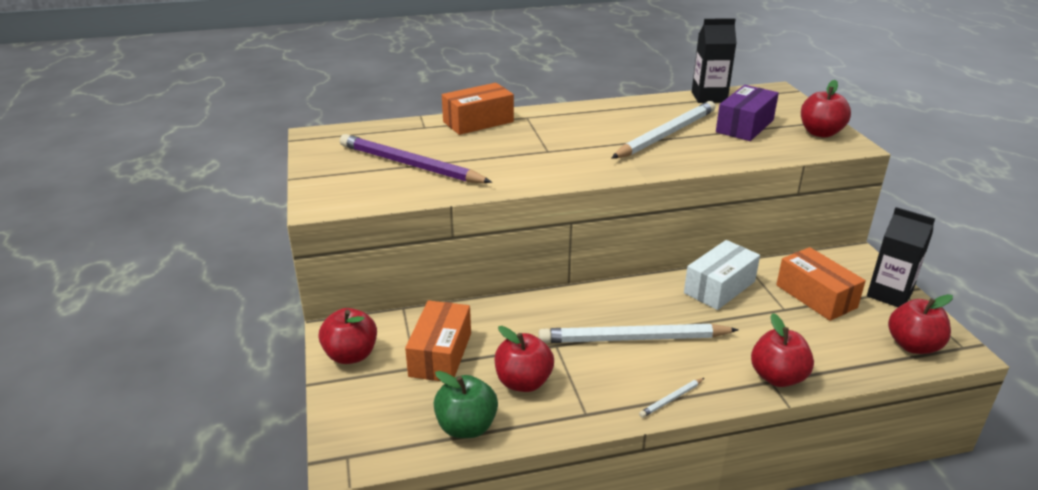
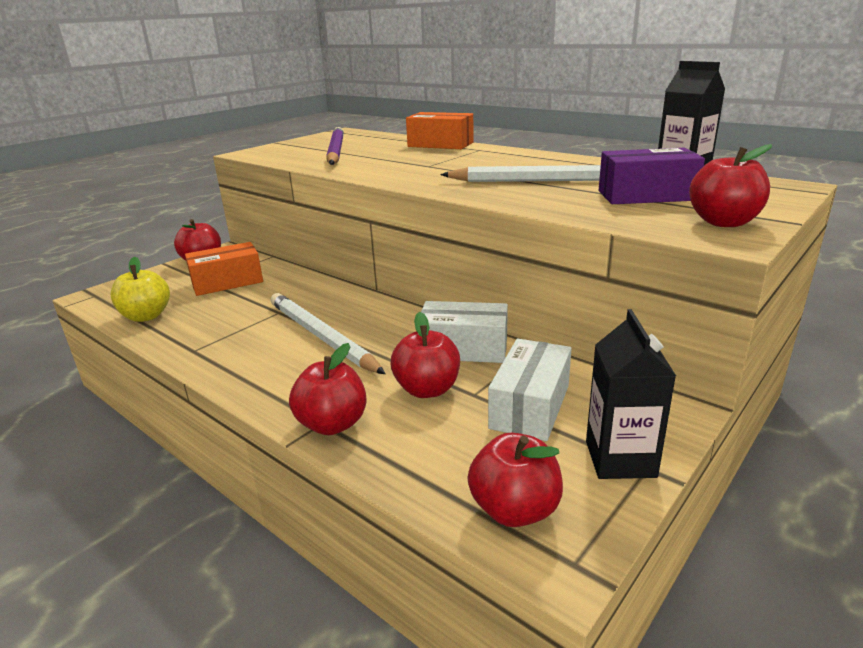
camera: 55 degrees right, 5 degrees down
(466, 427) = (146, 316): green apple -> yellow apple
(523, 382) = (216, 316): red apple -> red apple (427, 389)
(671, 399) = (243, 379): white pencil -> none
(816, 296) = (530, 406): orange box -> white box

